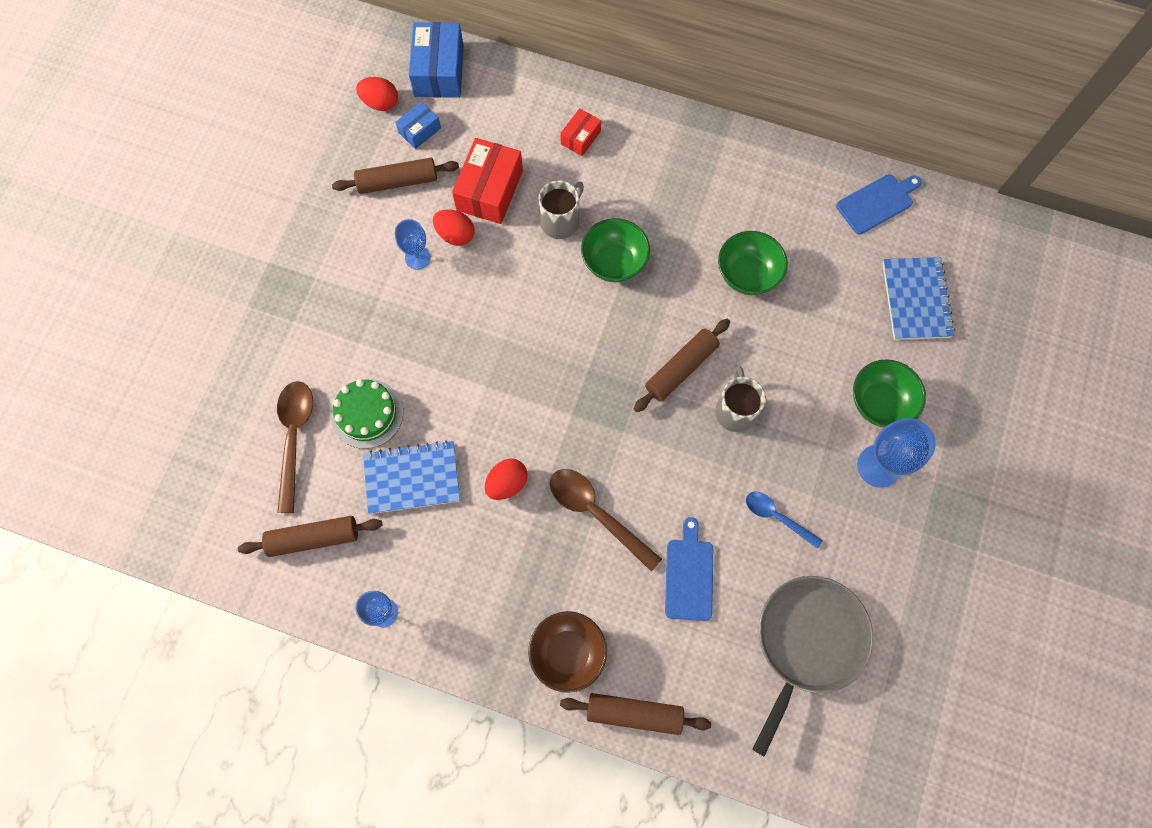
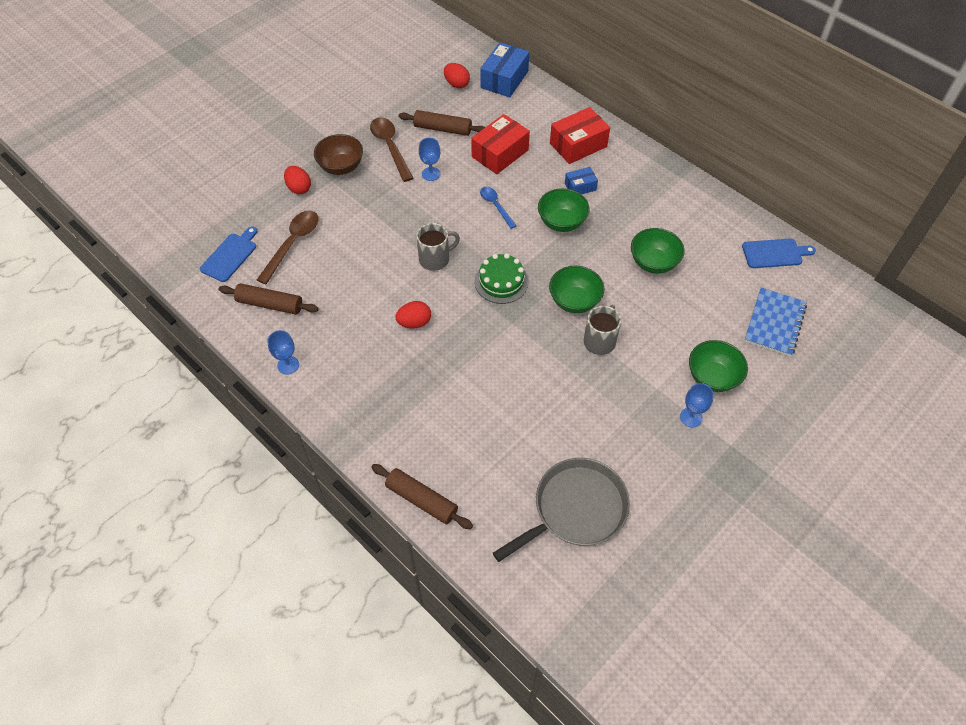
camera: 25 degrees right, 15 degrees down
(367, 414) = (346, 248): green cake -> green cake (501, 281)
(412, 478) = (353, 295): blue notebook -> none
(419, 130) = (473, 106): blue box -> blue box (580, 186)
(455, 235) = (463, 170): red egg -> red egg (299, 188)
(561, 221) = (538, 186): grey mug -> grey mug (435, 259)
(568, 653) = (396, 441): brown bowl -> brown bowl (341, 167)
(580, 137) = (578, 145): red box -> red box, size x1.82
(597, 513) = (465, 365): brown spoon -> brown spoon (390, 147)
(681, 369) = (574, 301): brown rolling pin -> green bowl
(689, 575) = (510, 429): blue cutting board -> blue cutting board (230, 255)
(777, 517) = (595, 419): blue spoon -> blue spoon (496, 206)
(878, 466) = (691, 417): blue goblet -> blue goblet, size x0.63

